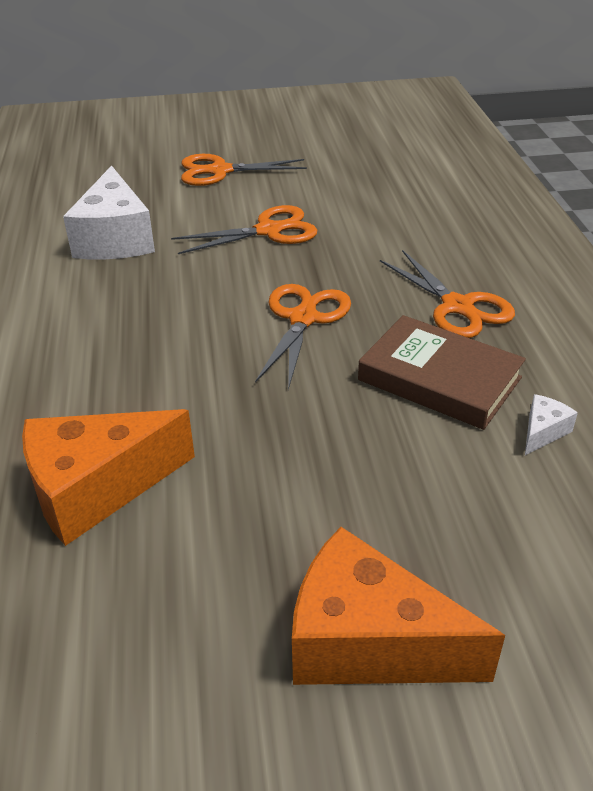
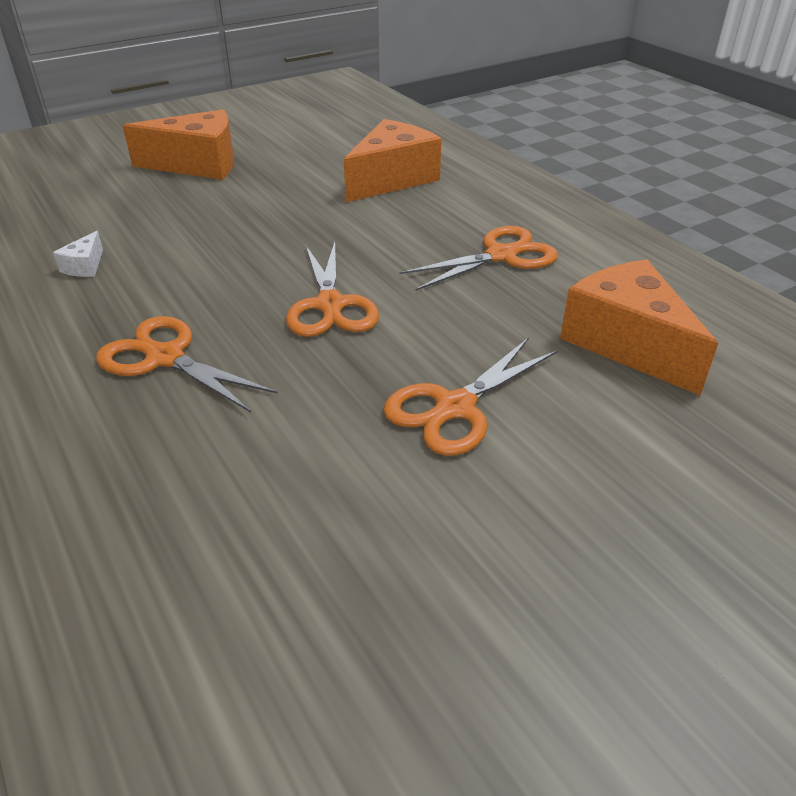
camera: 155 degrees right, 0 degrees up
(115, 239) = (627, 343): white cheese -> orange cheese
(220, 171) = (654, 522): orange scissors -> orange scissors (500, 256)
(439, 379) = (177, 284): brown book -> none

